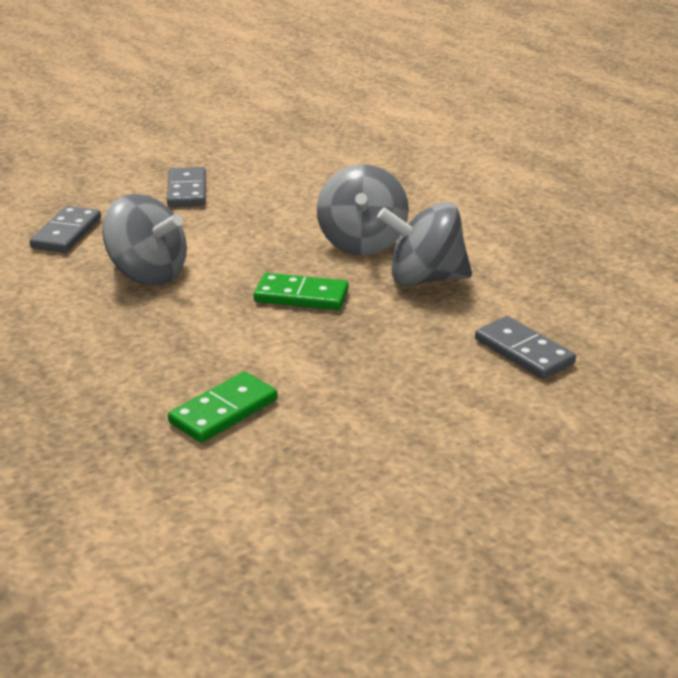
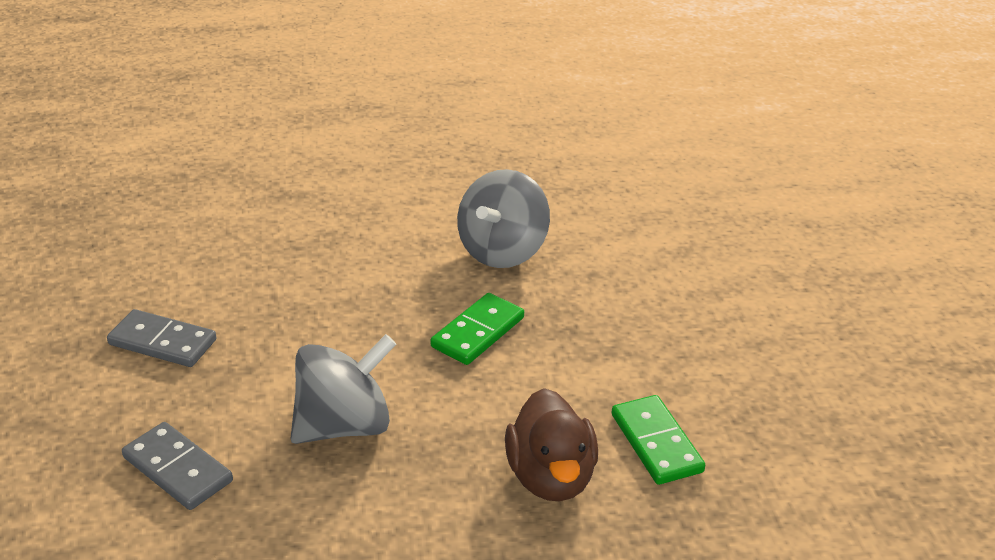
camera: 65 degrees left, 5 degrees up
(147, 370) = (550, 477): none -> brown duck
(362, 243) = (403, 263): grey spinning top -> none
(523, 351) = (658, 245): grey domino -> none

